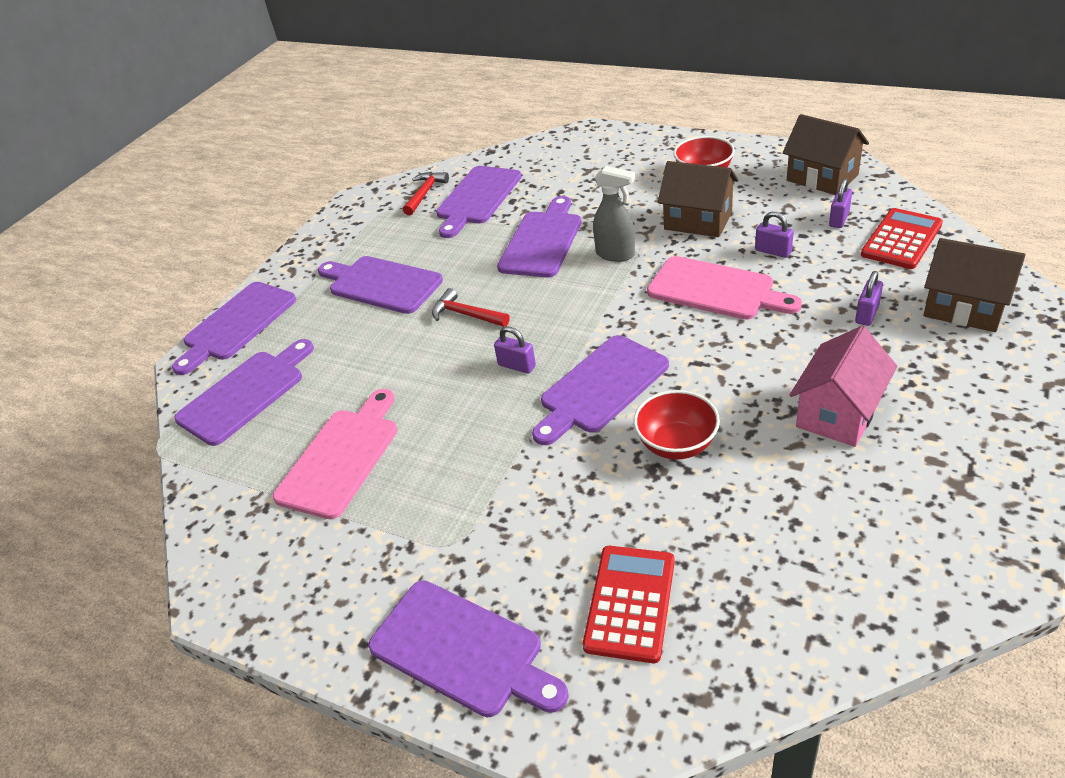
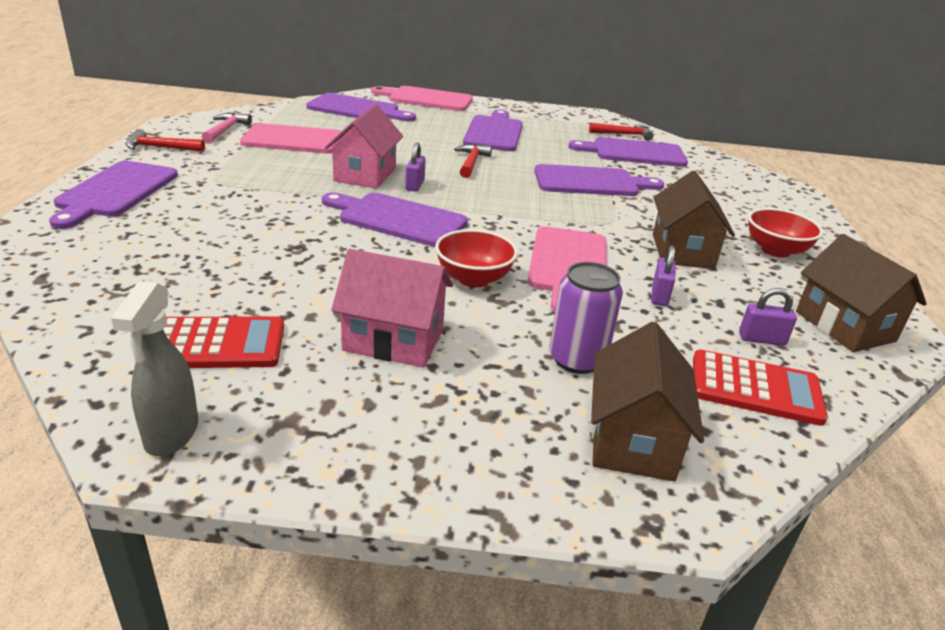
camera: 60 degrees right, 10 degrees down
(236, 324) = (427, 99): purple cutting board -> pink cutting board
(269, 536) = (225, 130): none -> pink hammer
(312, 610) = (160, 148): none -> red hammer
(475, 403) = (365, 175): none -> pink house
(616, 254) = (593, 214): grey spray bottle -> grey spray bottle (171, 435)
(630, 603) = (146, 245): red calculator -> red calculator (217, 344)
(676, 444) = (331, 255): red bowl -> red bowl (473, 279)
(822, 178) = (844, 326): brown house -> brown house turned 45 degrees counterclockwise
(867, 314) = (577, 359): purple padlock -> purple can

